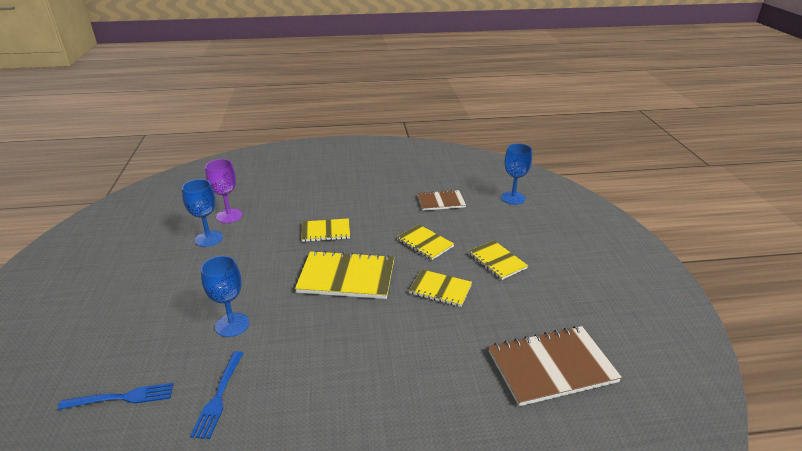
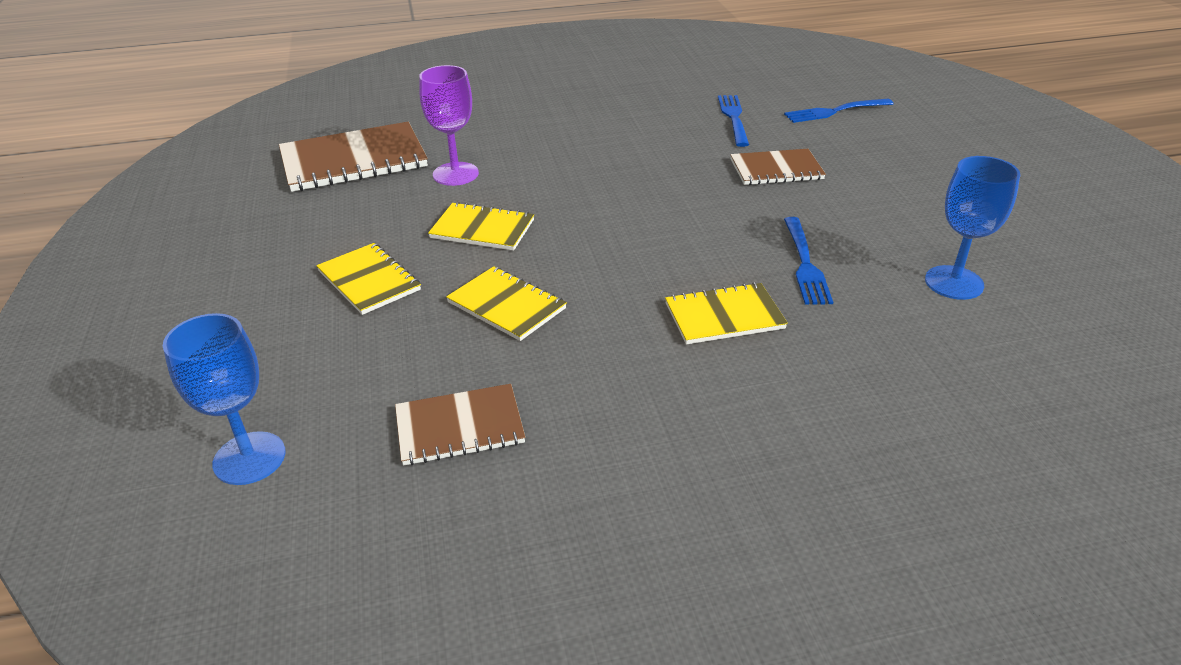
camera: 175 degrees right, 5 degrees up
(229, 216) = (973, 339): purple goblet -> purple goblet (455, 174)
(232, 325) = (776, 169): blue goblet -> brown notebook
(270, 253) = (805, 264): none -> blue fork
(346, 277) = (642, 235): yellow notebook -> none

